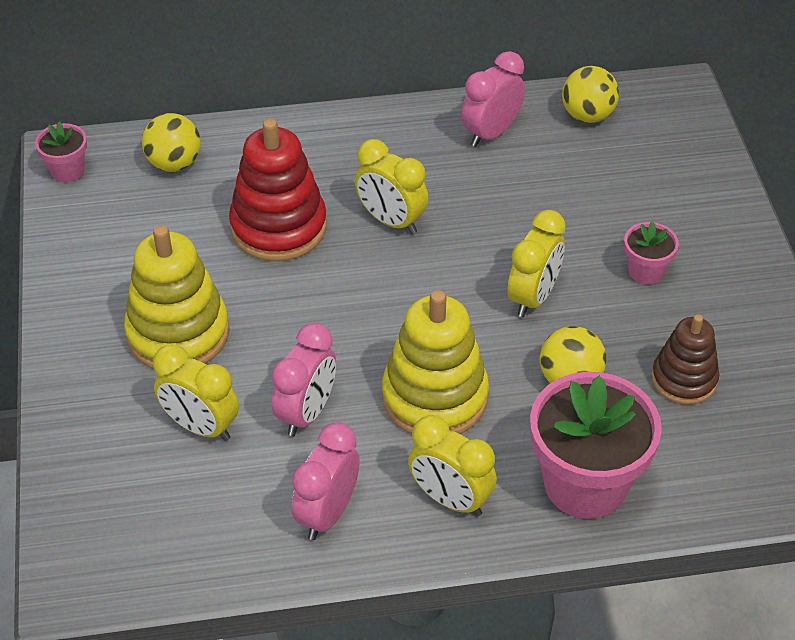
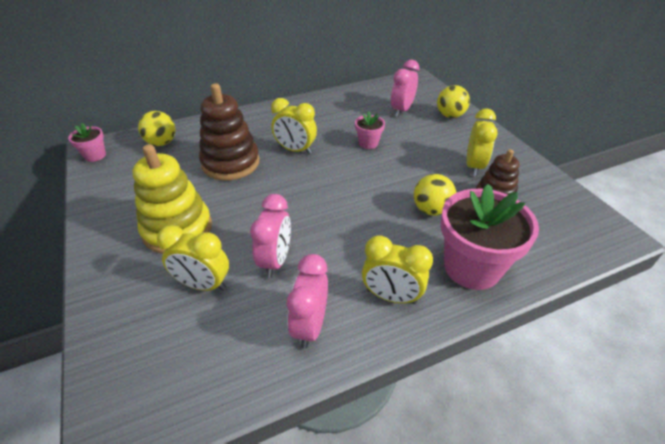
camera: 15 degrees left, 5 degrees down
(278, 227) = (230, 163): red stacking toy -> brown stacking toy
(435, 397) = (355, 235): yellow stacking toy -> none
(491, 133) = (334, 106): pink clock -> pink clock (401, 110)
(533, 297) = (389, 172): yellow clock -> yellow clock (474, 166)
(587, 115) = (379, 93): yellow ball -> yellow ball (450, 115)
(645, 271) = (443, 150): pink flower pot -> pink flower pot (368, 143)

